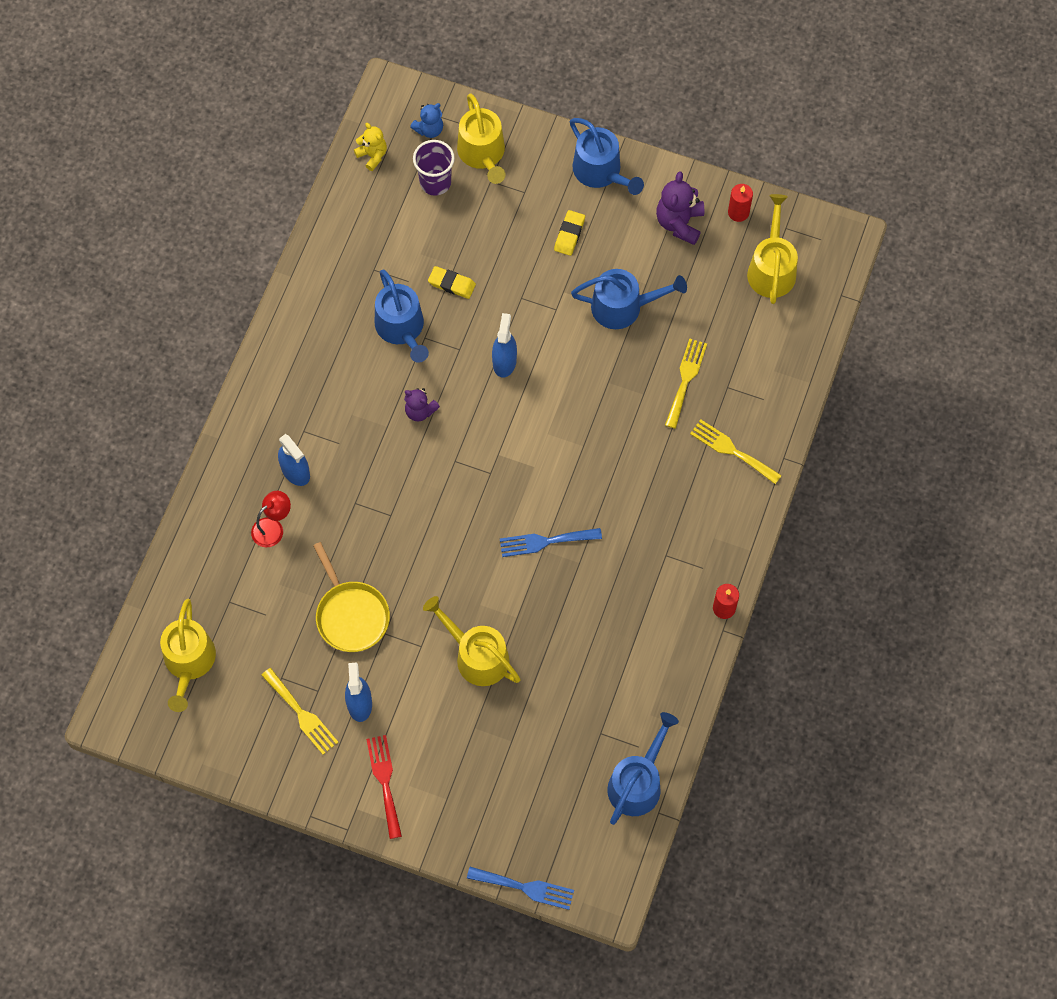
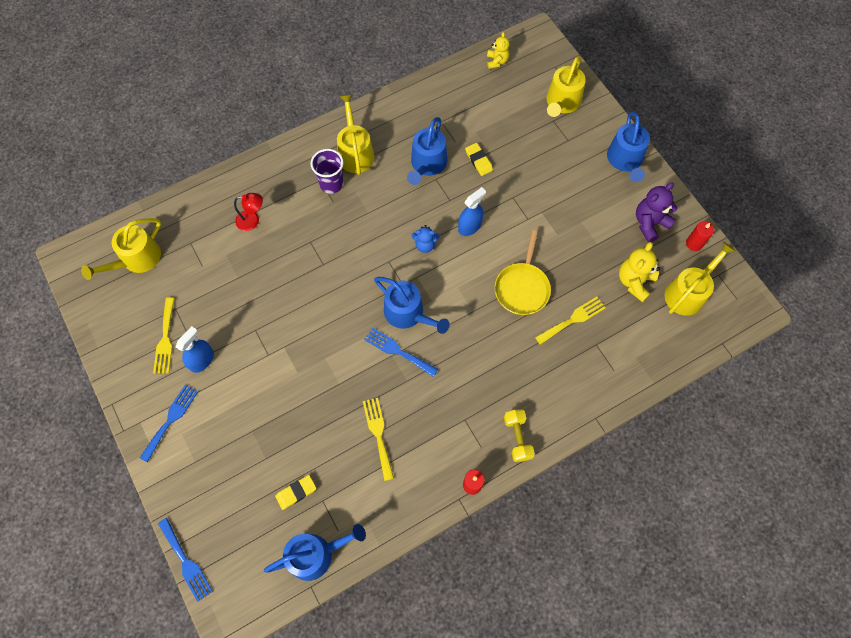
camera: 40 degrees right, 0 degrees up
(295, 471) = (294, 199): blue spray bottle -> none
(351, 615) = (247, 304): yellow pan -> yellow pan (522, 288)
(384, 781) = (171, 419): red fork -> blue fork
(420, 411) = (395, 218): purple teddy bear -> none
(429, 129) = (542, 69): blue teddy bear -> blue teddy bear (425, 245)
(435, 182) = (520, 99): purple cup -> purple cup (331, 184)
(477, 656) = (294, 388): yellow watering can -> yellow watering can (355, 152)
(569, 234) = (574, 182): yellow eraser -> yellow eraser (296, 492)
(623, 307) = (570, 247): blue watering can -> blue watering can (408, 313)
(713, 295) = (634, 281): none -> yellow teddy bear
(728, 533) = (517, 437): none -> yellow dumbbell
(732, 450) = (565, 386): yellow fork -> yellow fork (378, 434)

